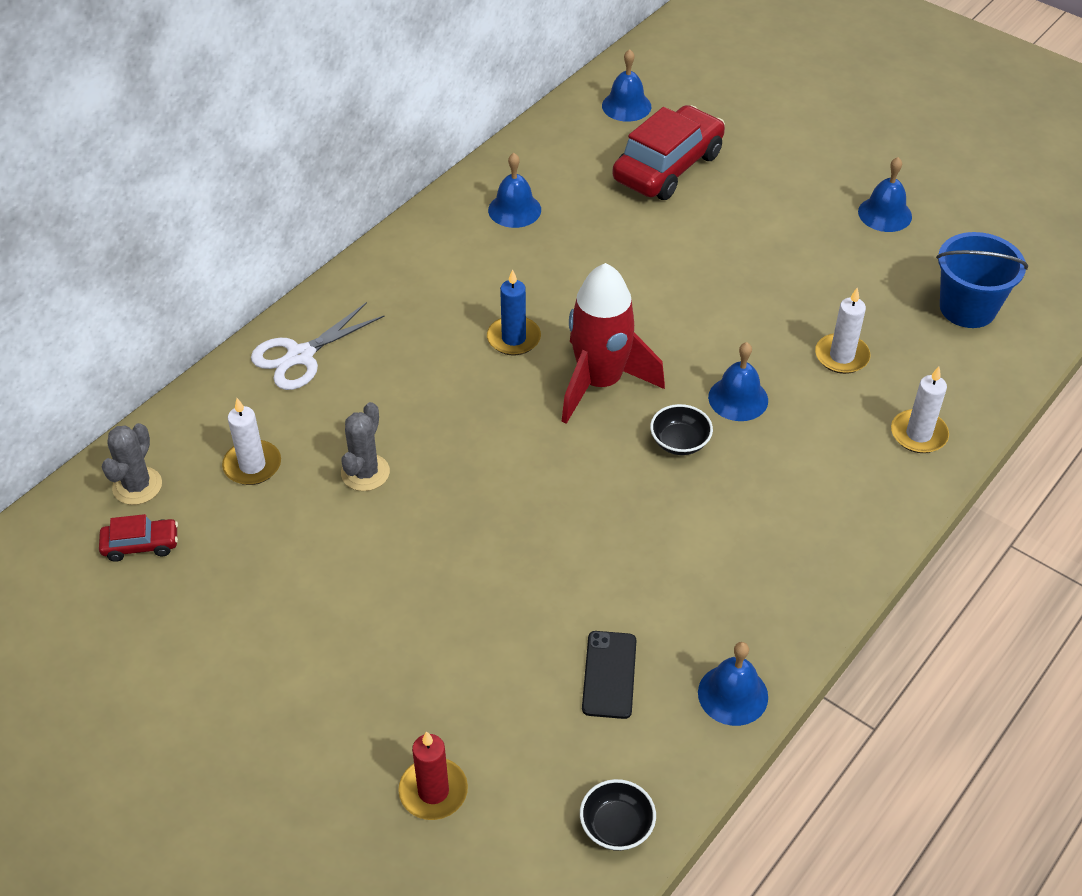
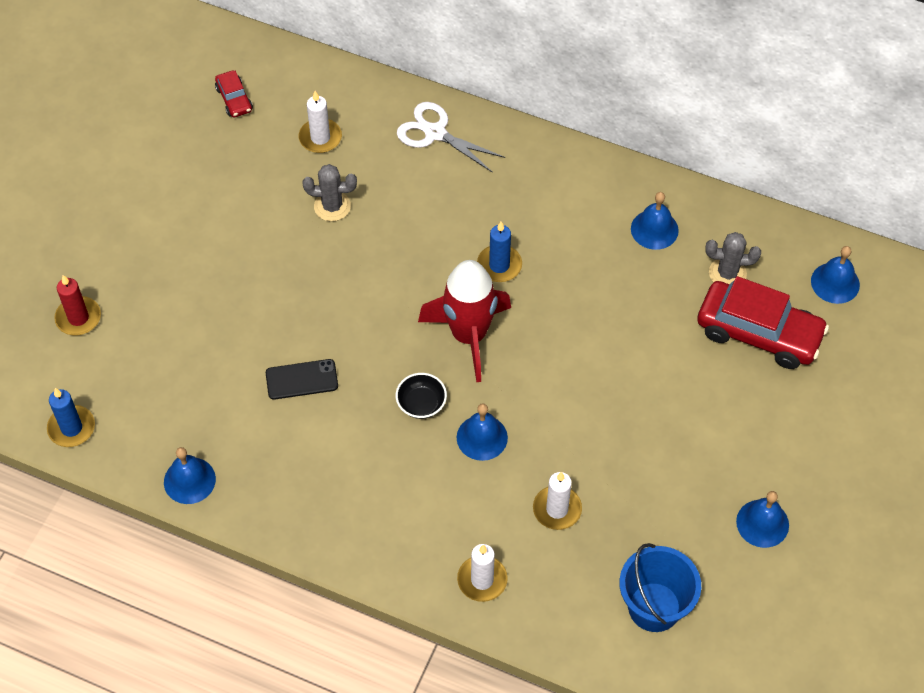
camera: 75 degrees right, 10 degrees up
(137, 486) = (284, 79): grey cactus -> grey cactus (727, 273)
(609, 675) = (189, 399): black phone -> black phone (301, 379)
(616, 826) = (71, 428): black bowl -> blue candle

